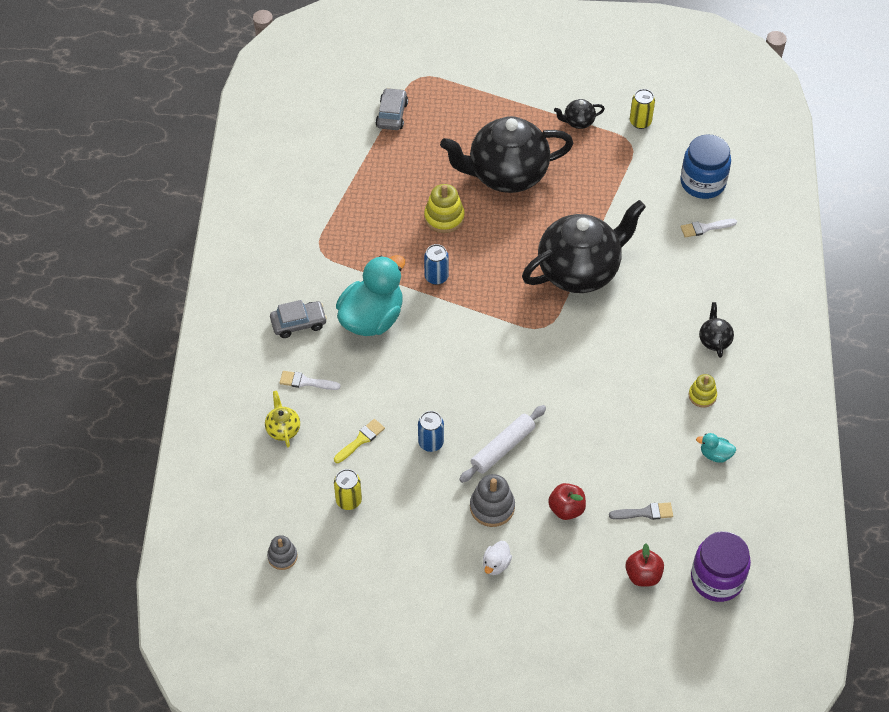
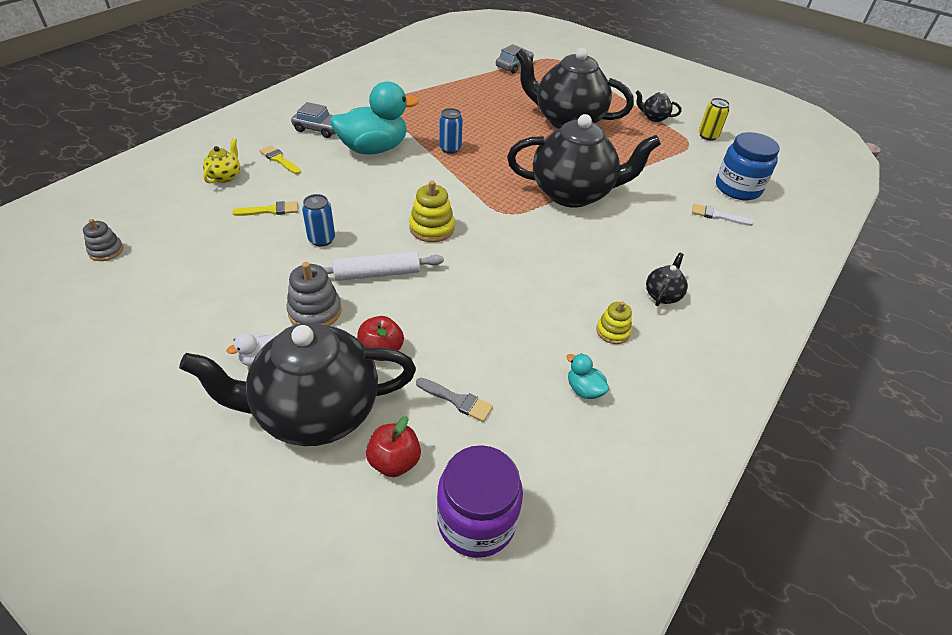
camera: 30 degrees right, 10 degrees down
(306, 382) = (279, 159): white brush -> yellow brush
(348, 500) = (207, 242): yellow can -> none
(444, 217) = (493, 122): yellow stacking toy -> yellow stacking toy (432, 228)
(567, 576) = (315, 412): none -> black teapot

